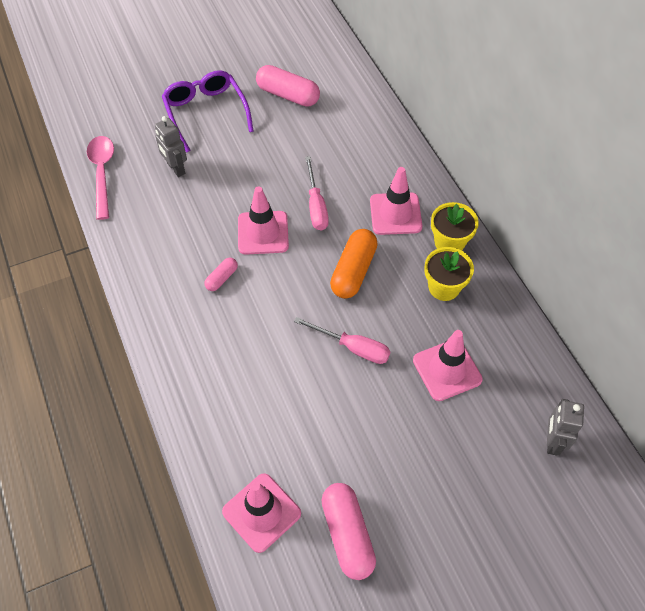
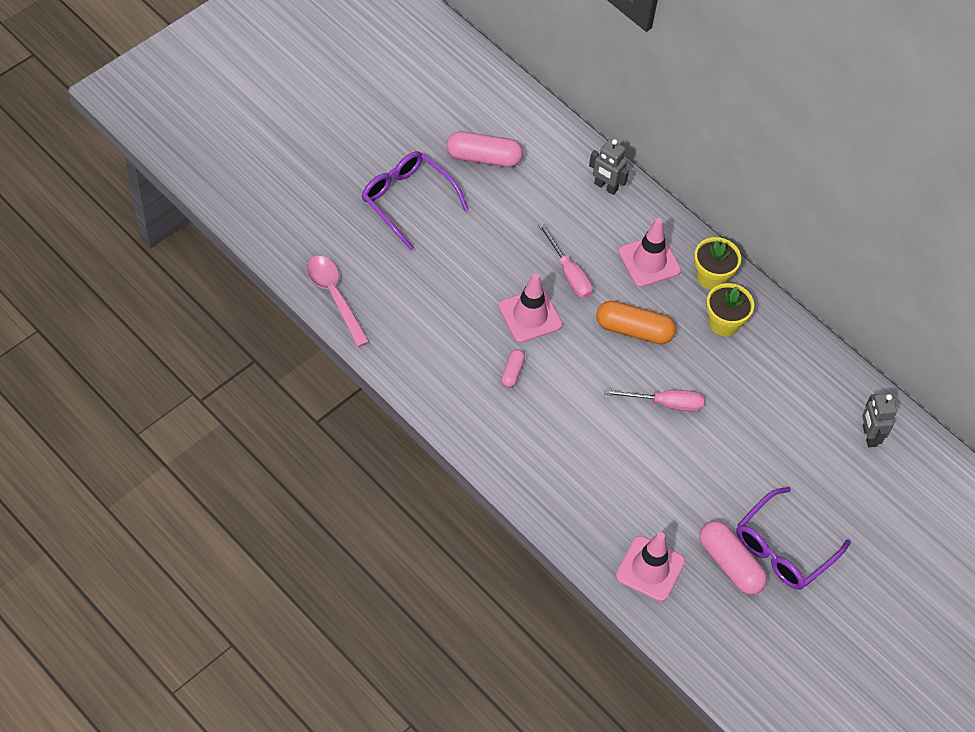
camera: 25 degrees left, 0 degrees up
(176, 168) = (408, 271): grey robot -> grey robot (605, 187)
(353, 271) = (634, 330): orange capsule -> orange capsule turned 75 degrees counterclockwise
(413, 536) = (784, 548): none -> purple glasses
(447, 370) = (757, 399): pink traffic cone -> none

